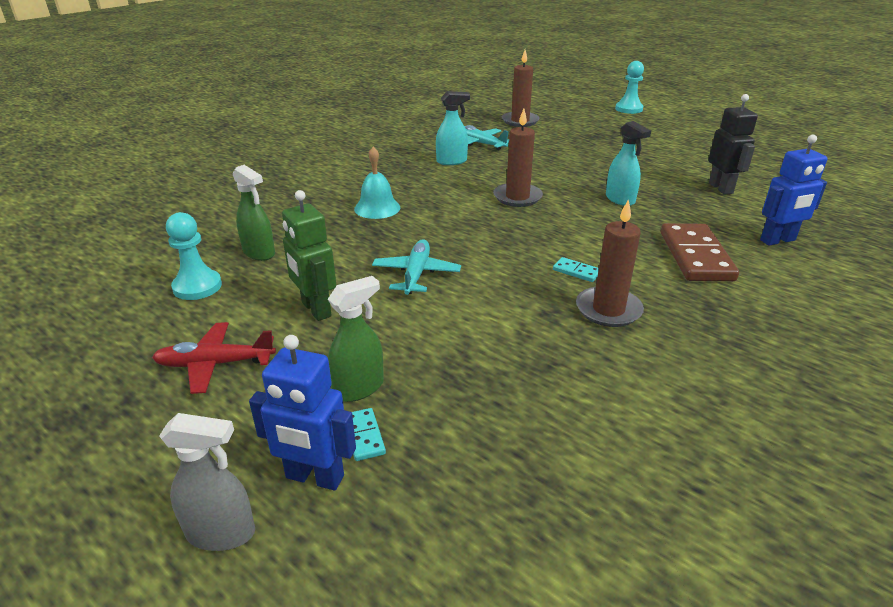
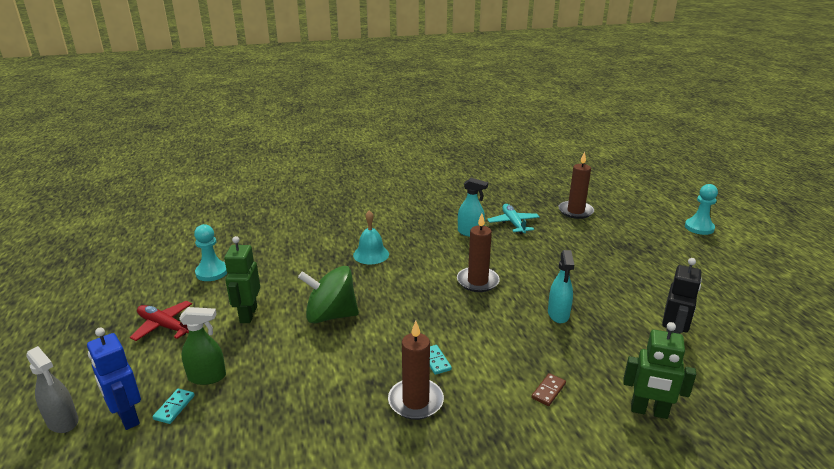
camera: 35 degrees right, 5 degrees down
(259, 253) = (266, 262): green spray bottle -> none
(416, 274) = (331, 315): turquoise plane -> green spinning top
(695, 256) = (548, 391): brown domino -> brown domino, size x0.43
(778, 240) = (649, 411): blue robot -> green robot

